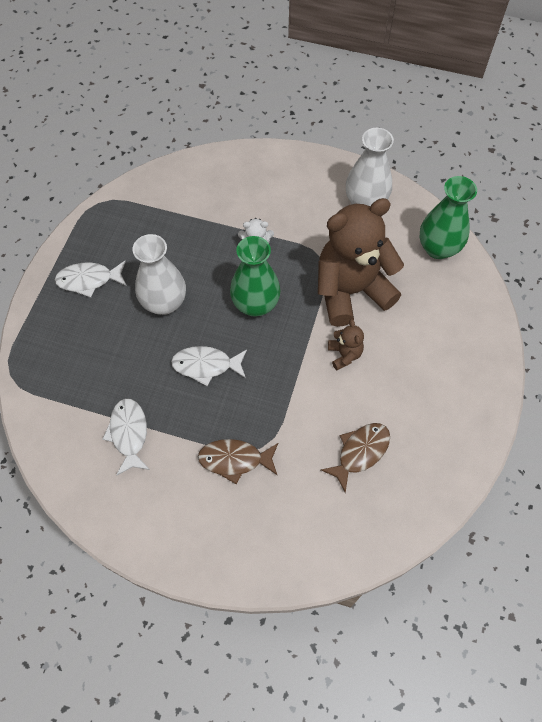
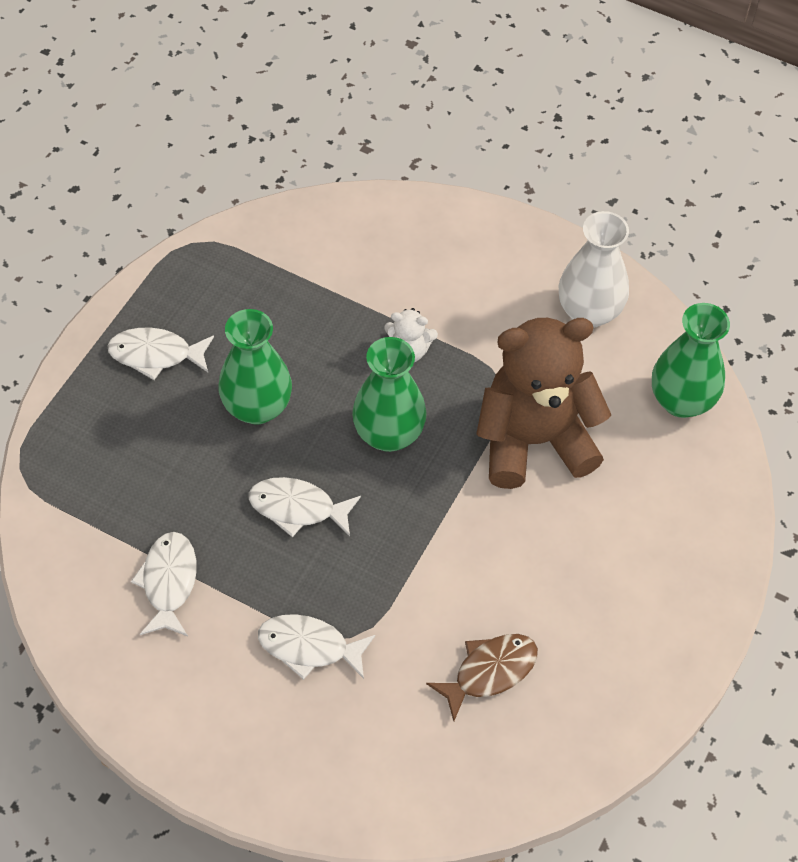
camera: 10 degrees right, 5 degrees down
(164, 303) = (257, 407): white vase -> green vase
(235, 460) = (309, 647): brown fish -> white fish
(344, 354) = (501, 530): brown teddy bear -> none

